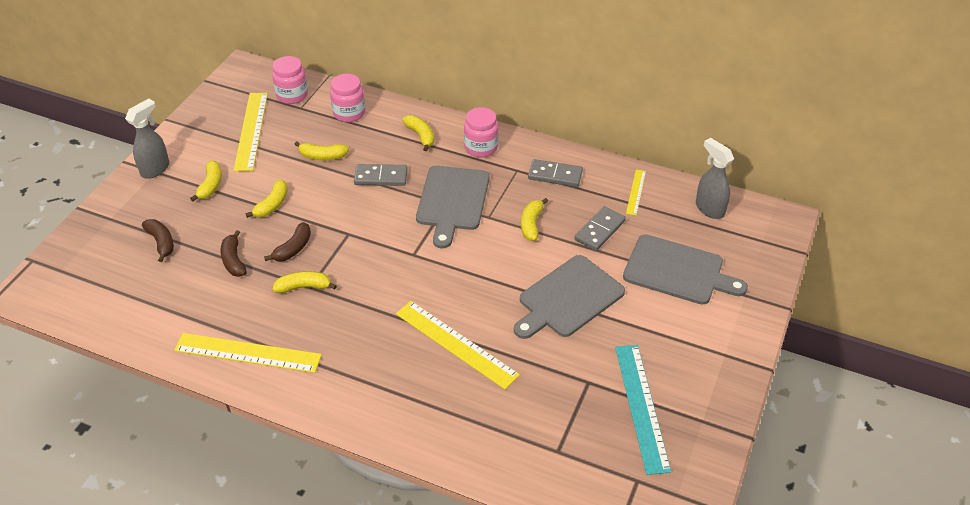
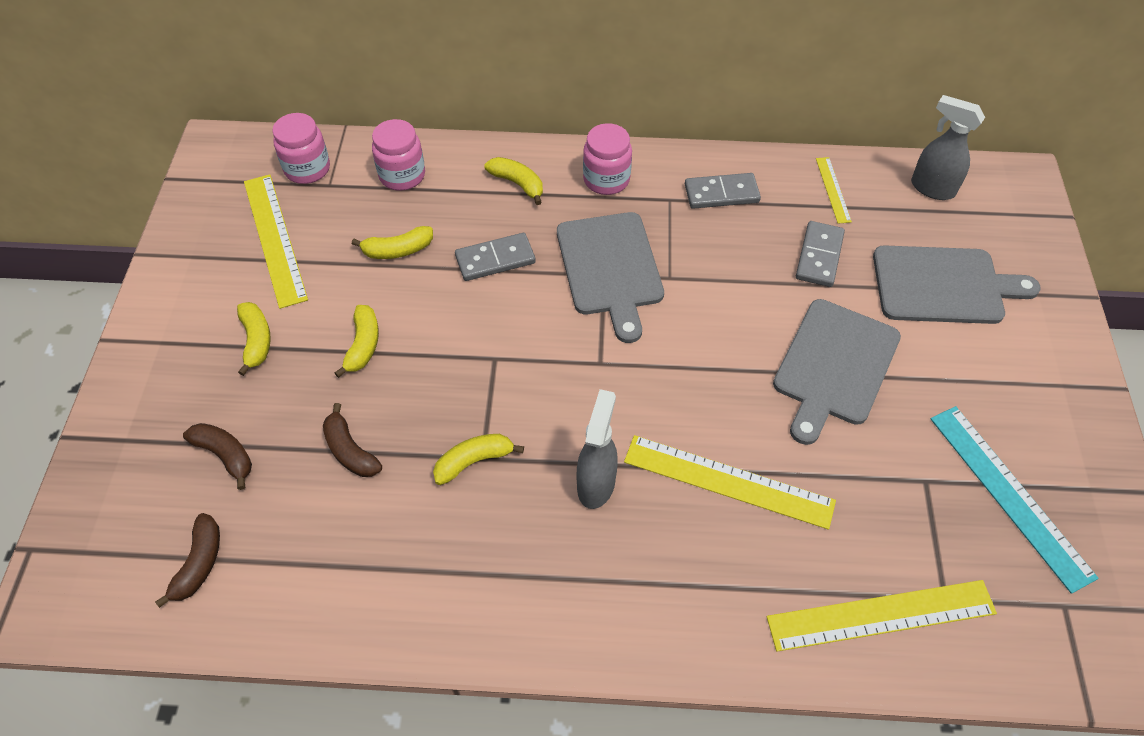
camera: 20 degrees left, 10 degrees up
(155, 169) = (158, 338): grey spray bottle -> grey spray bottle (596, 484)
(247, 353) = (445, 595): yellow ruler -> yellow ruler (881, 615)
(293, 248) = (428, 405): brown banana -> brown banana (199, 563)
(531, 224) = (730, 272): yellow banana -> none

